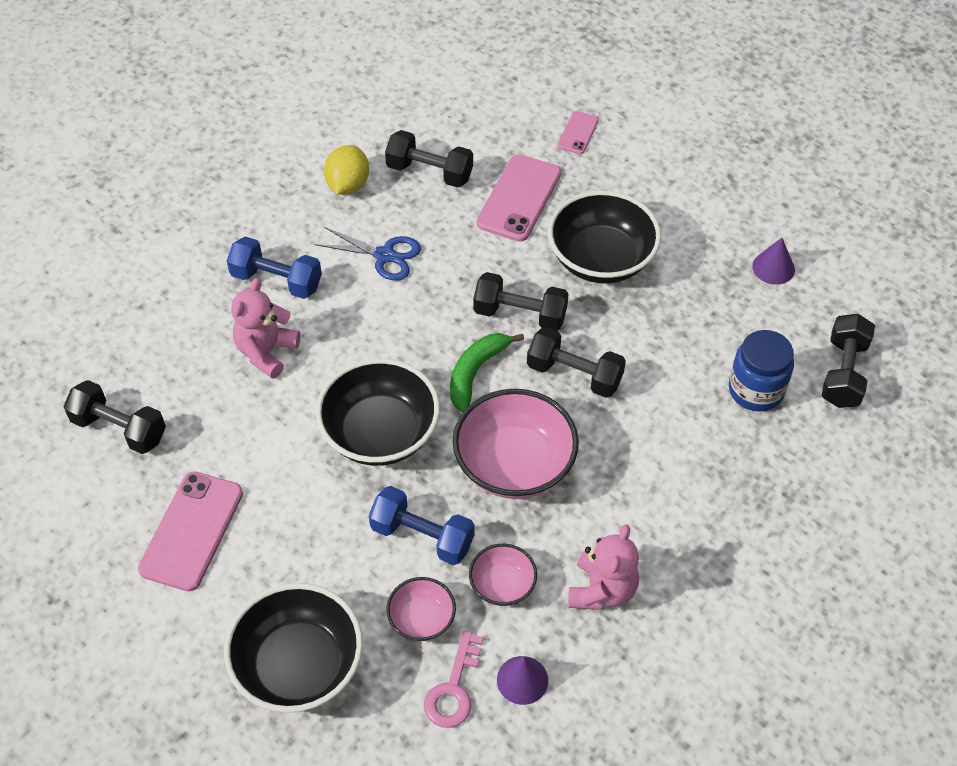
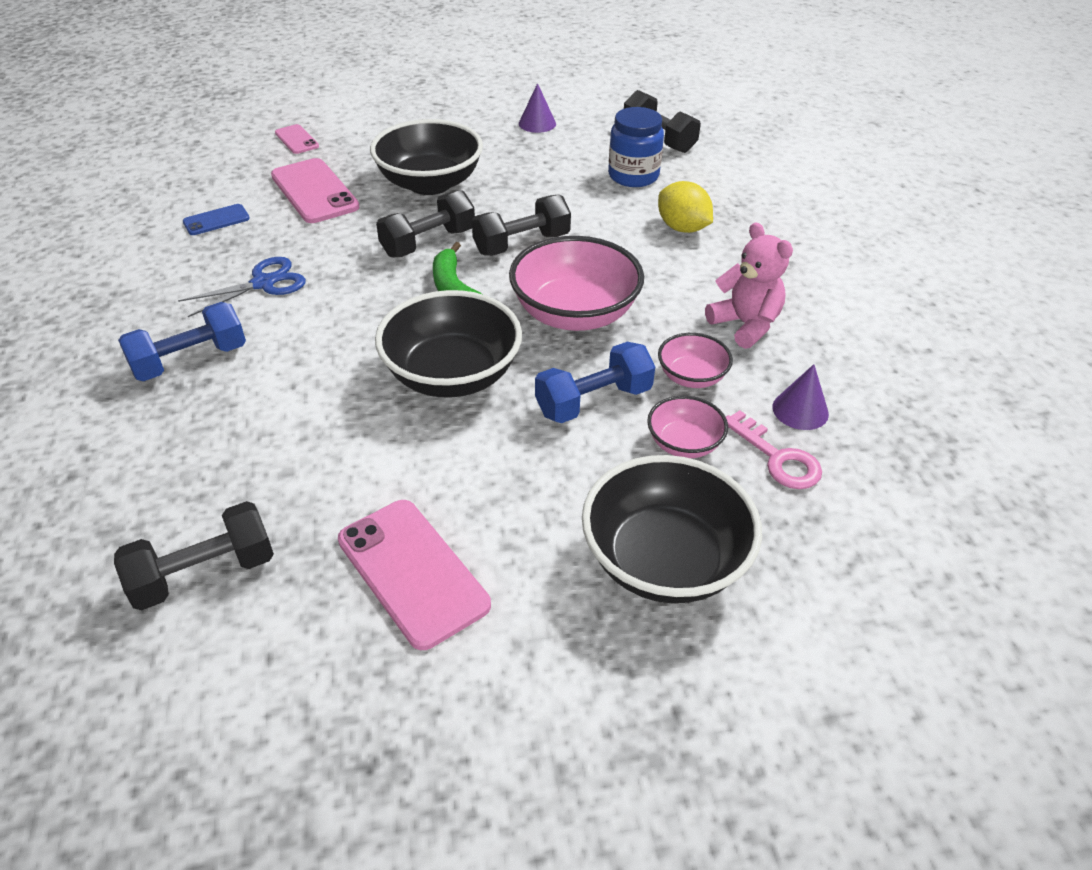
camera: 55 degrees left, 10 degrees down
(266, 352) = (263, 407): pink teddy bear -> none
(348, 185) = (155, 268): yellow lemon -> yellow lemon (682, 228)
(429, 172) = (216, 220): black dumbbell -> blue phone

